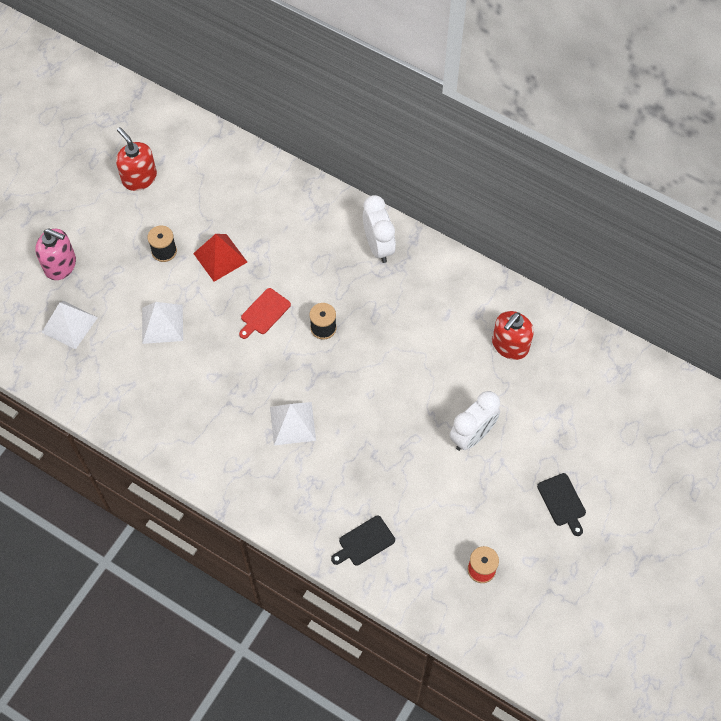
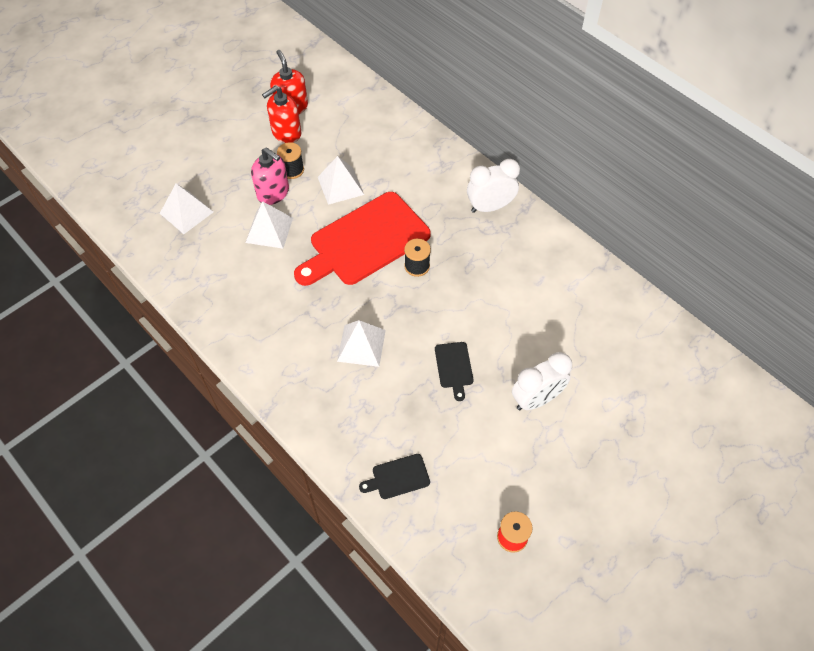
camera: 15 degrees right, 5 degrees down
(60, 265) = (197, 162): pink soap dispenser -> pink soap dispenser (273, 193)
(220, 257) = (340, 185): red pyramid -> white pyramid
(264, 313) = (365, 241): red cutting board -> red cutting board, size x2.40
(378, 246) = (490, 207): white clock -> white clock turned 105 degrees counterclockwise
(510, 345) = (595, 322): red soap dispenser -> red soap dispenser (286, 133)
(562, 502) = (615, 489): black cutting board -> black cutting board (454, 367)

